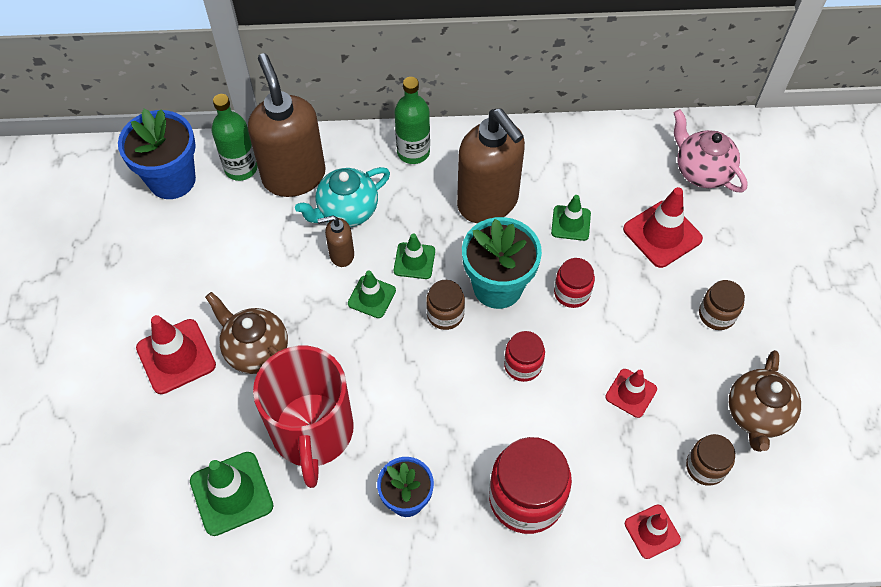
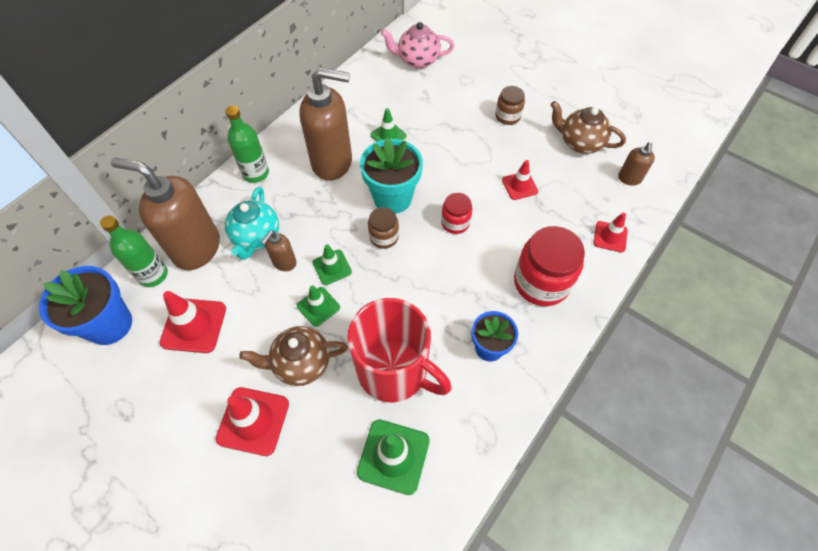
camera: 50 degrees left, 0 degrees up
(414, 261) = (331, 226): green traffic cone -> green traffic cone (318, 306)
(572, 292) = (432, 167): red jar -> none
(662, 234) = (437, 103): red traffic cone -> red traffic cone (194, 325)
(705, 467) = (591, 186): brown jar -> none
(757, 414) = (580, 143): brown teapot -> brown teapot turned 150 degrees clockwise
(757, 502) = (629, 179): none -> brown soap dispenser

